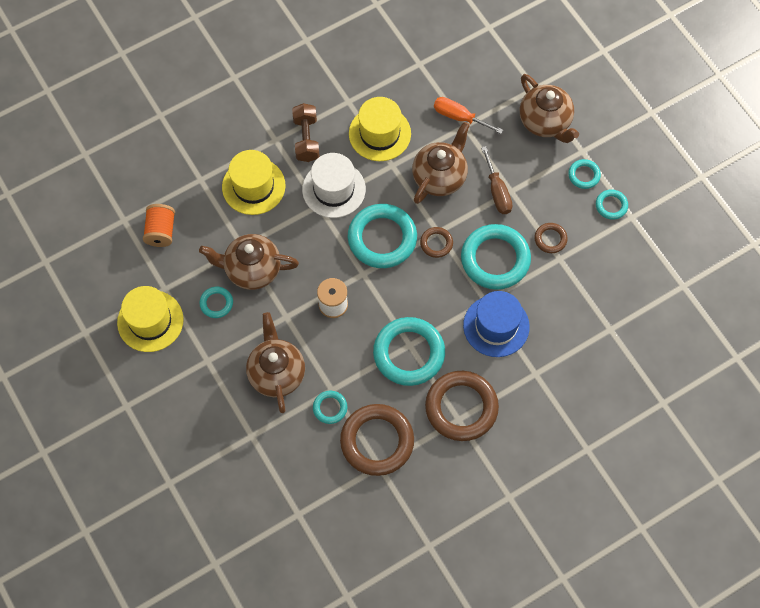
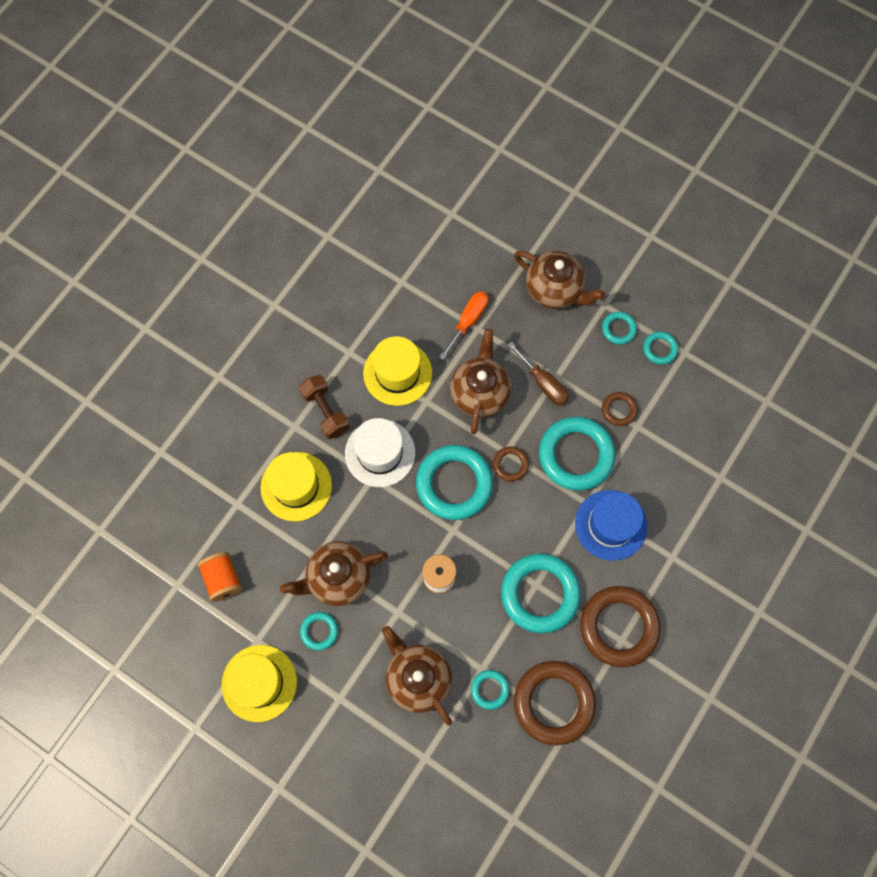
camera: 25 degrees left, 5 degrees up
(459, 117) = (468, 321): orange screwdriver -> orange screwdriver turned 120 degrees clockwise

